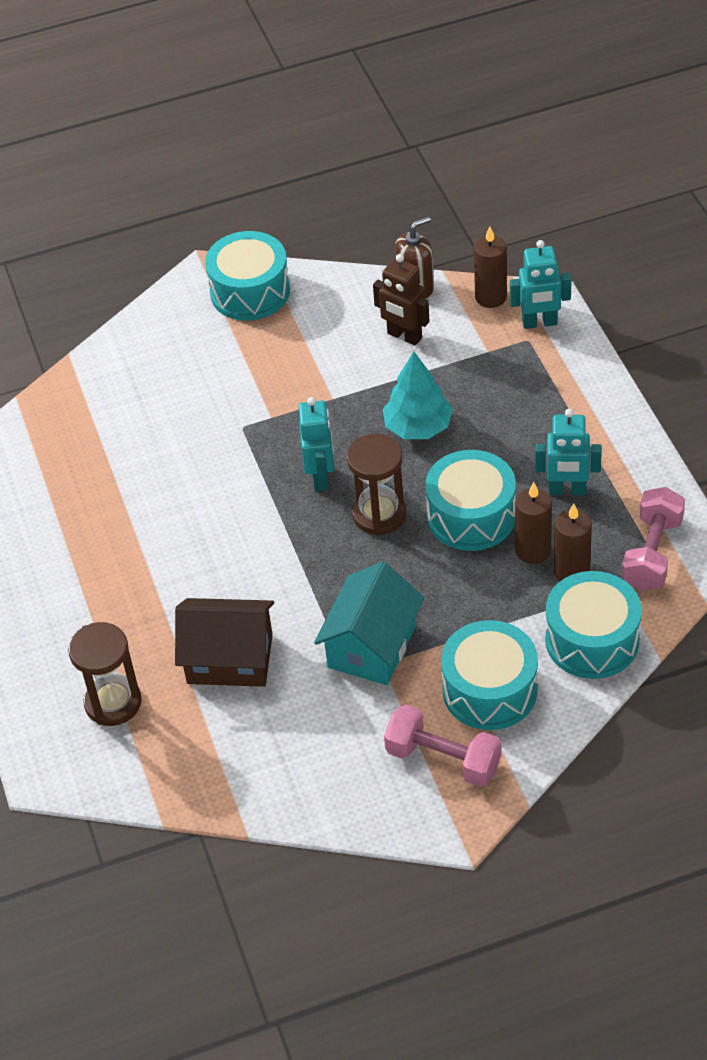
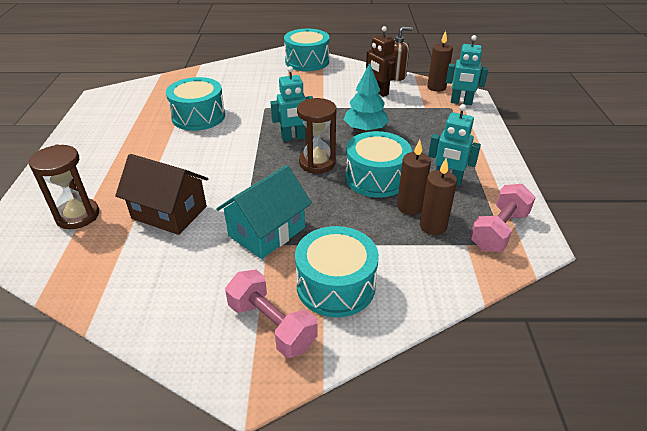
camera: 15 degrees right, 10 degrees down
(321, 477) = (293, 138): turquoise robot -> turquoise robot turned 60 degrees clockwise
(592, 640) = (432, 274): turquoise drum -> turquoise drum (198, 116)

